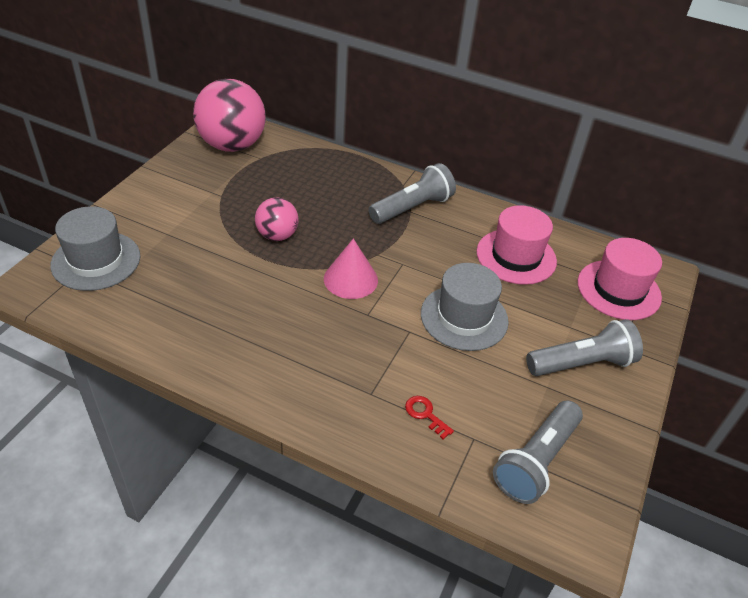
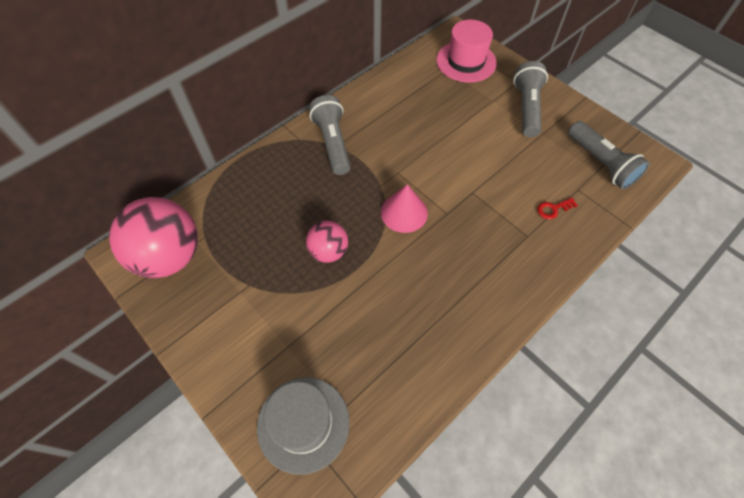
camera: 65 degrees left, 15 degrees up
(464, 317) = (467, 154): grey hat -> none
(516, 256) = (414, 101): pink hat -> none

